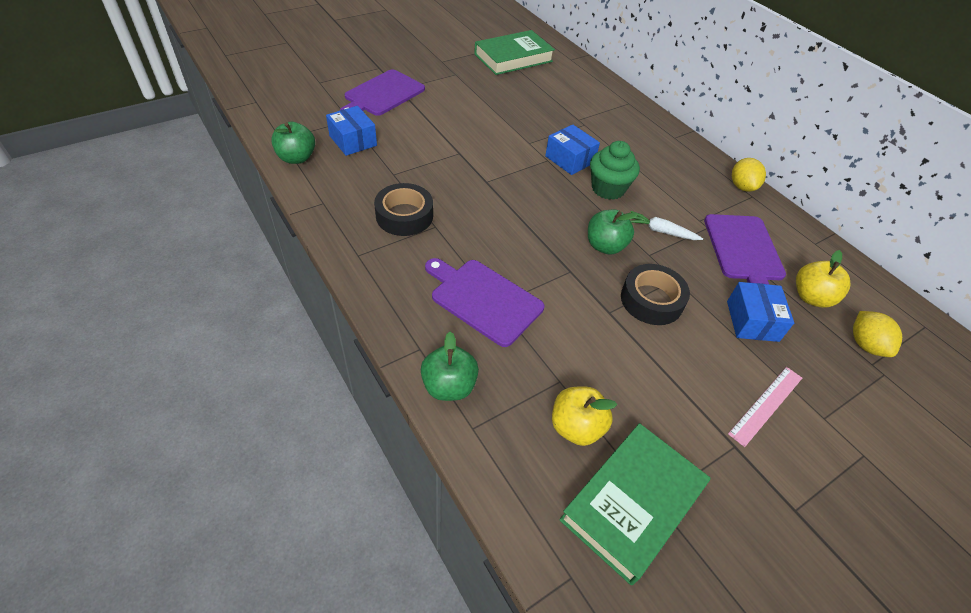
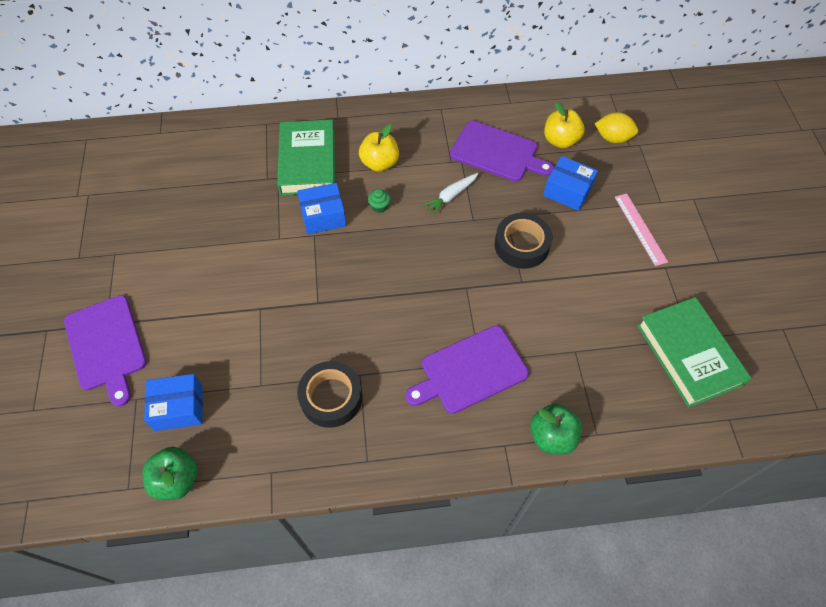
camera: 60 degrees left, 10 degrees up
(513, 58) = (121, 184): green book -> green book (308, 162)
(576, 427) = (619, 360): yellow apple -> yellow apple (379, 163)
(605, 246) = (449, 246): green apple -> none
(608, 189) = (379, 206): green cupcake -> green cupcake, size x0.46
(742, 186) = (426, 108): yellow lemon -> none

